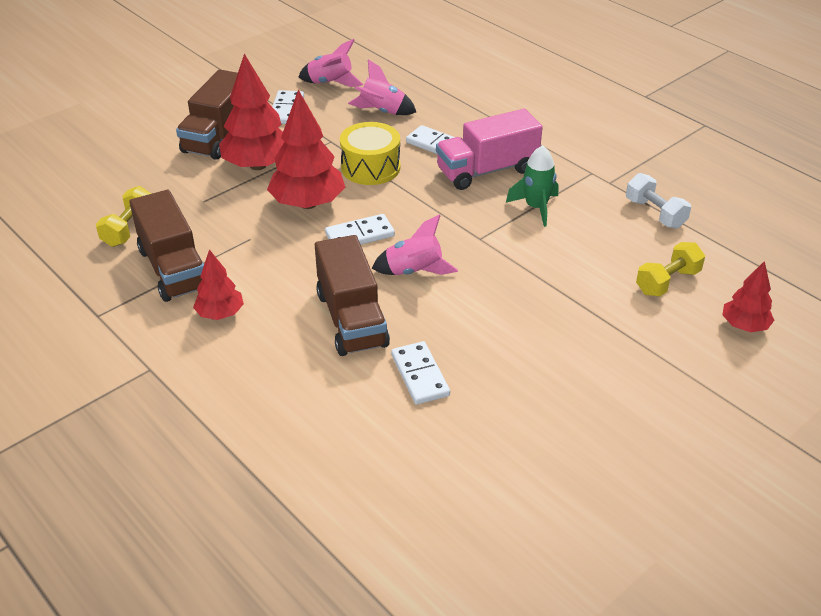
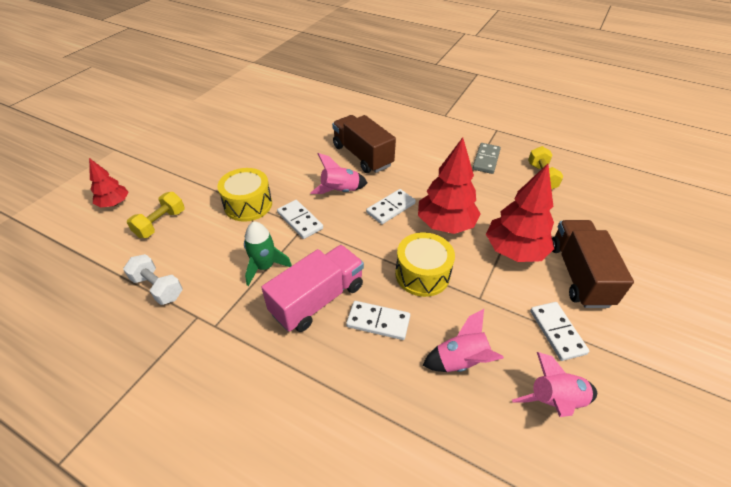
camera: 160 degrees right, 5 degrees up
(173, 269) = (486, 160): brown truck -> grey domino
(220, 314) = (435, 143): red tree -> none
(419, 375) = (311, 138): white domino -> white domino (300, 220)
(547, 281) = (248, 204): none -> yellow drum

